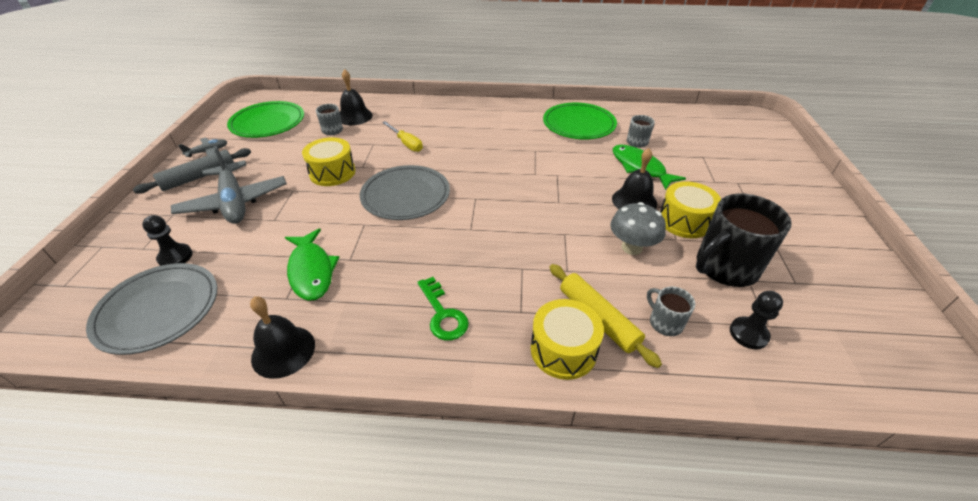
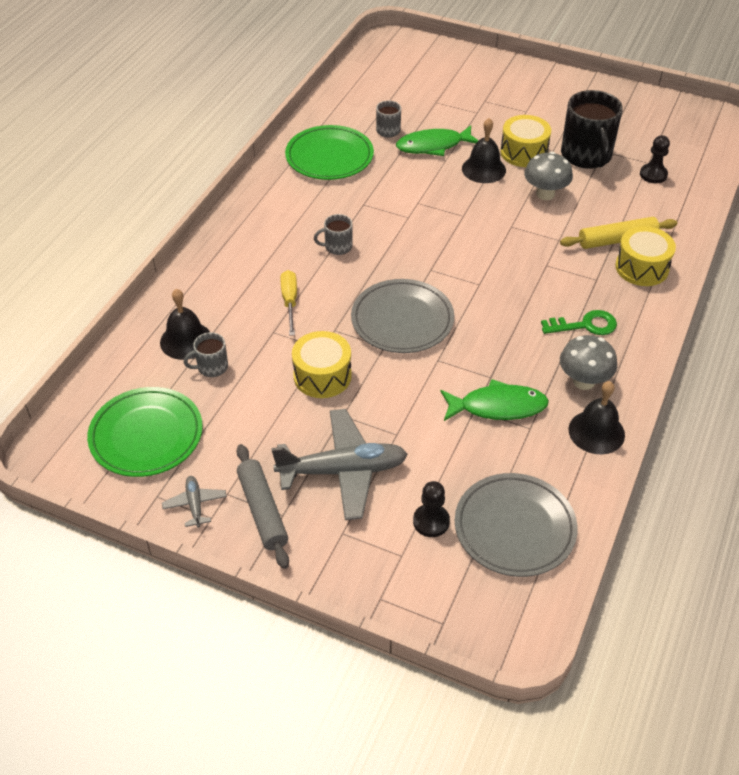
camera: 70 degrees left, 5 degrees up
(357, 327) = (583, 381): none -> grey mushroom
(406, 143) = (290, 302): yellow screwdriver -> yellow screwdriver turned 75 degrees counterclockwise
(665, 323) = (631, 208): grey mug -> grey mug (337, 247)

